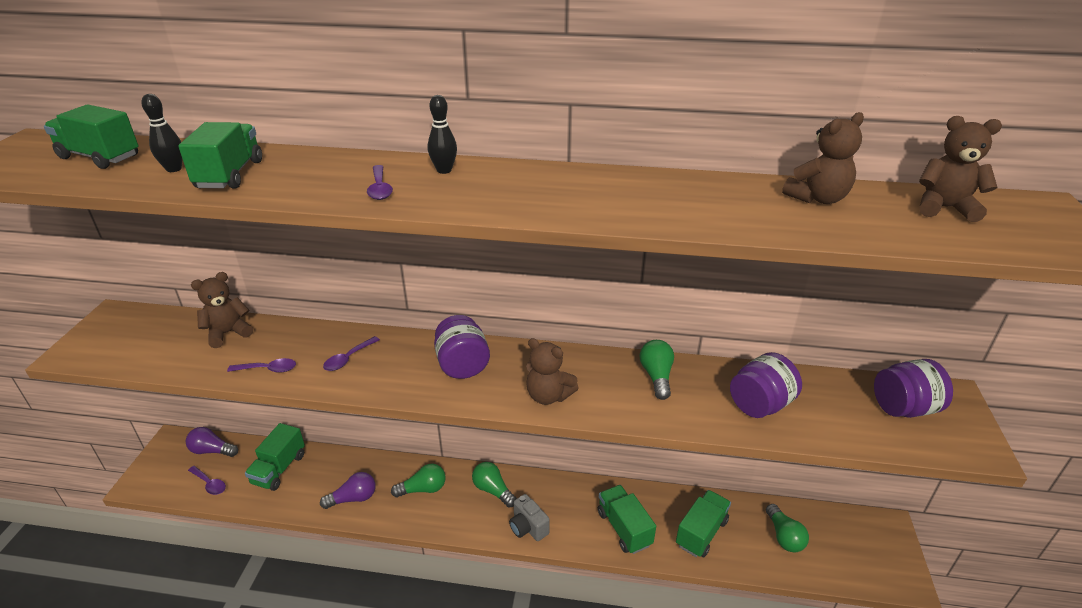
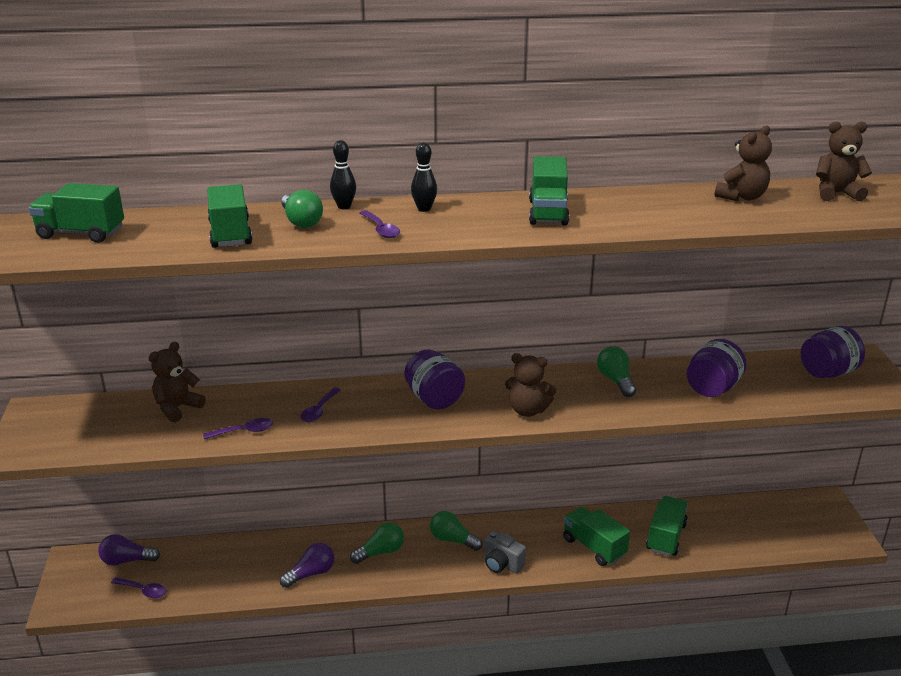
camera: 15 degrees left, 5 degrees down
(174, 169) = (170, 235): black bowling pin -> black bowling pin (344, 206)
(279, 469) = (214, 563): green truck -> green truck (548, 212)
(784, 536) = (740, 526): green light bulb -> green light bulb (301, 221)

